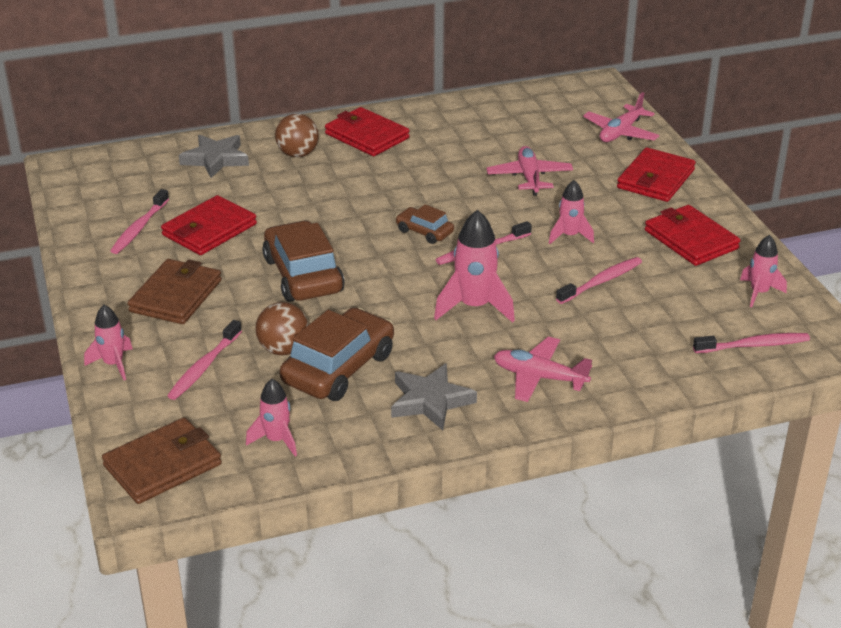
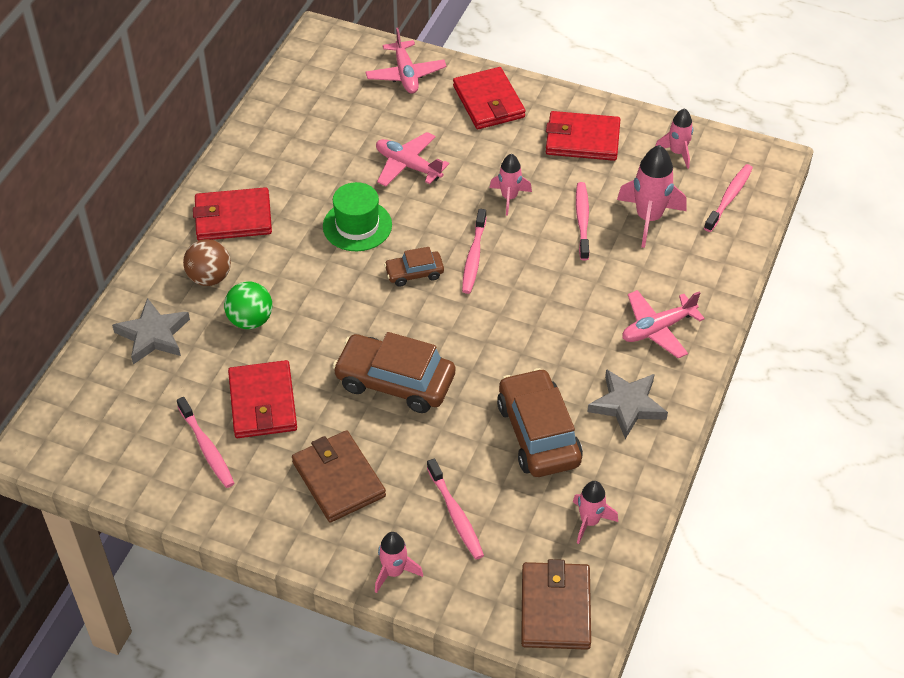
camera: 50 degrees left, 15 degrees up
(280, 188) = (250, 320): none -> green ball
(283, 349) = (482, 452): brown ball -> none
(435, 186) = (357, 225): none -> green hat
(474, 307) = (541, 309): pink rocket -> pink rocket (648, 218)

